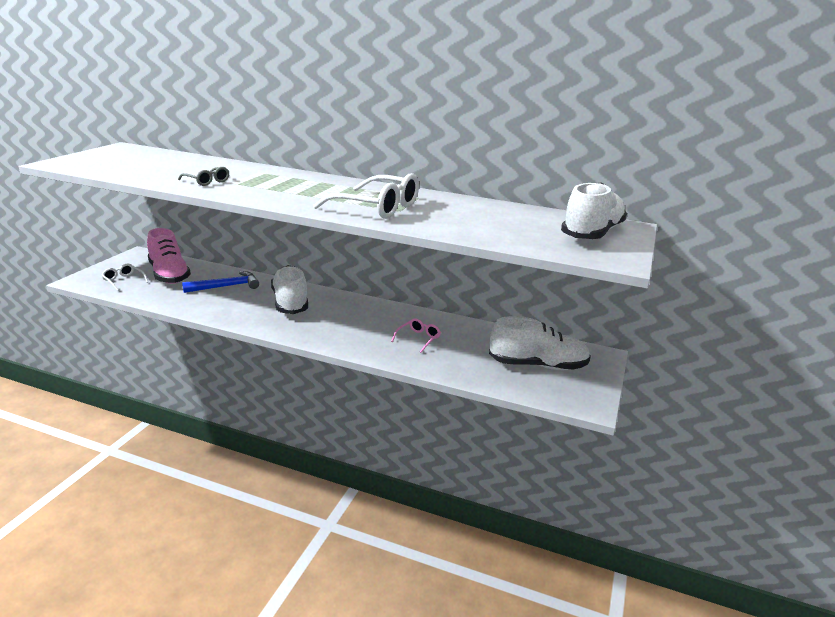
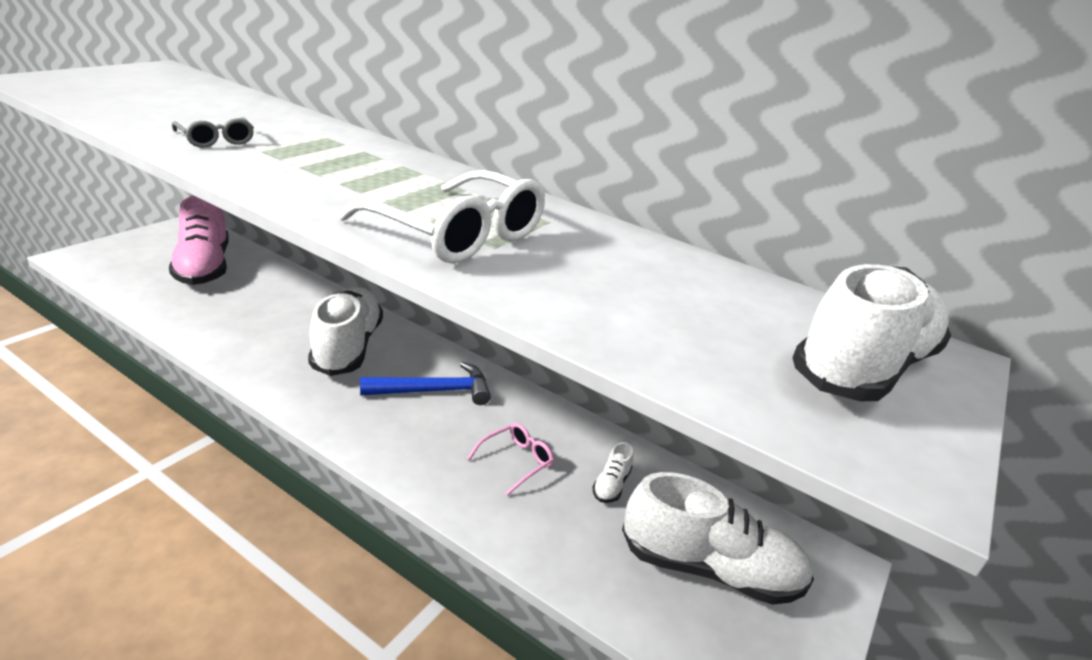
camera: 10 degrees right, 5 degrees up
(123, 281) = (134, 267): white glasses -> none
(226, 286) = (271, 301): blue hammer -> blue hammer (434, 391)
(474, 341) = (611, 485): none -> white shoe

